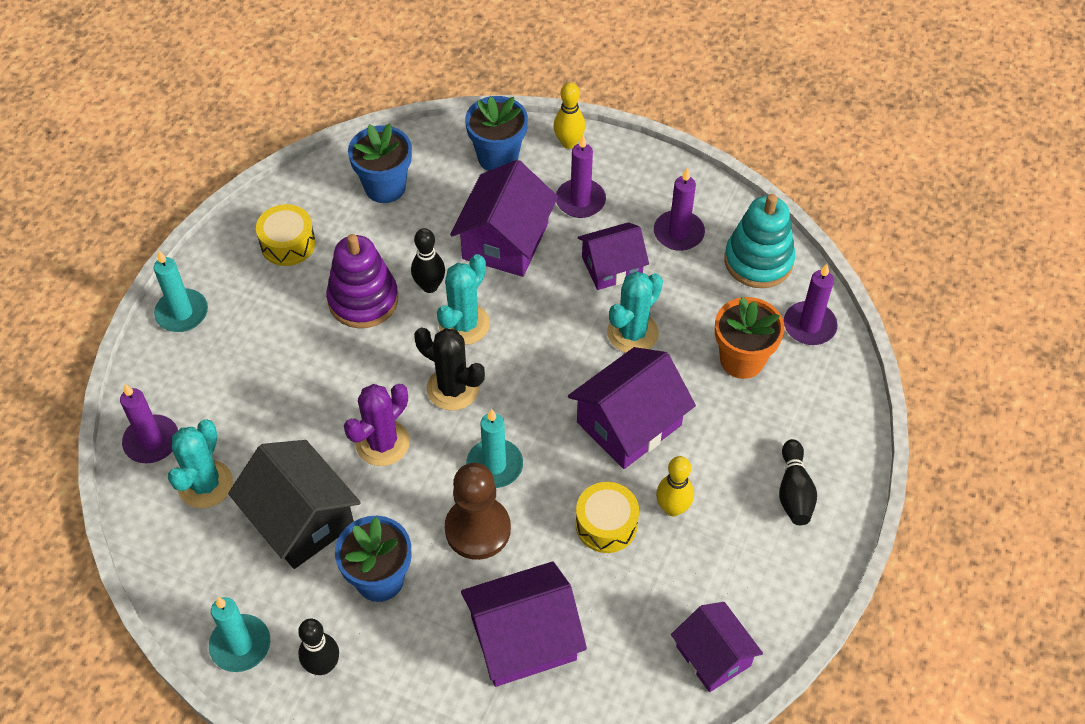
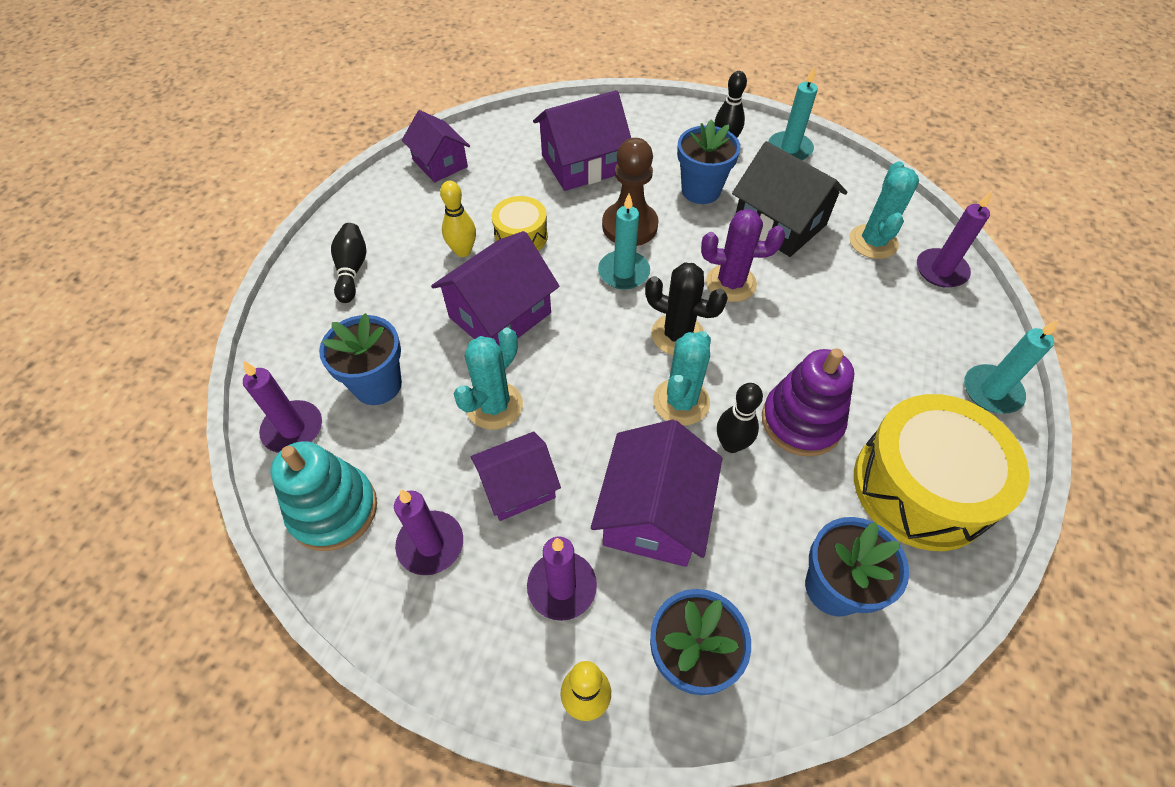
camera: 175 degrees right, 0 degrees up
(288, 244) = (920, 487): yellow drum -> yellow drum, size x1.95
(382, 443) = (731, 283): purple cactus -> purple cactus turned 60 degrees clockwise
(742, 360) = (377, 385): orange flower pot -> blue flower pot

